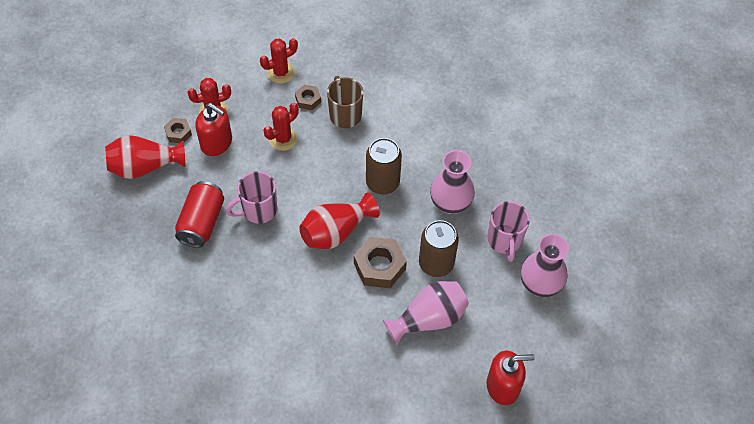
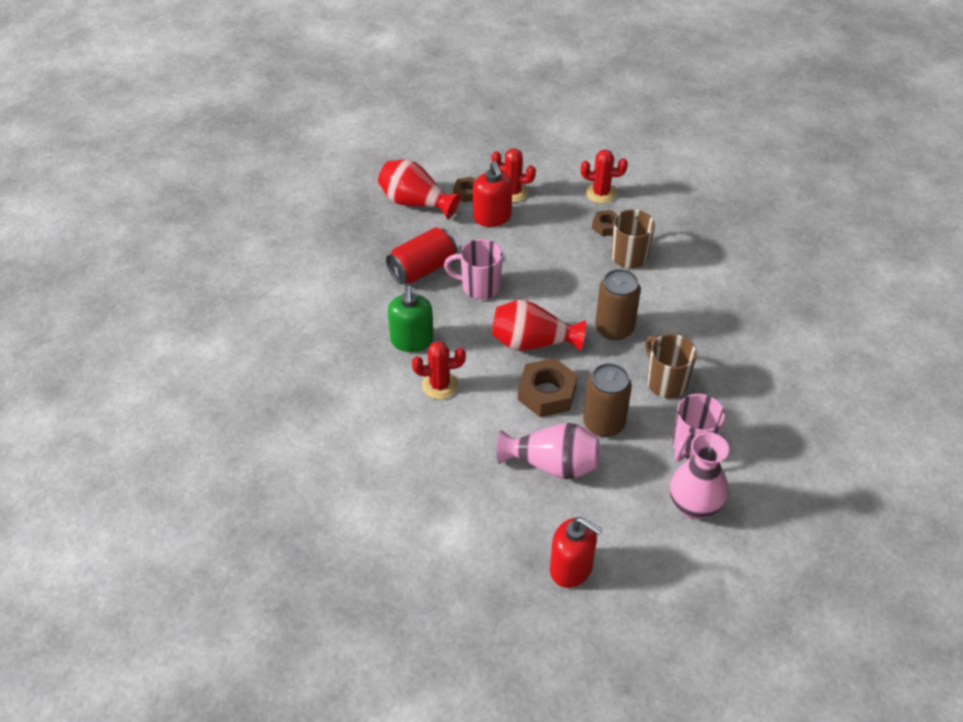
camera: 40 degrees right, 10 degrees down
(247, 289) = (412, 340): none -> green soap dispenser
(283, 139) = (554, 244): red cactus -> red cactus (439, 385)
(450, 203) = (665, 382): pink vase -> brown mug

